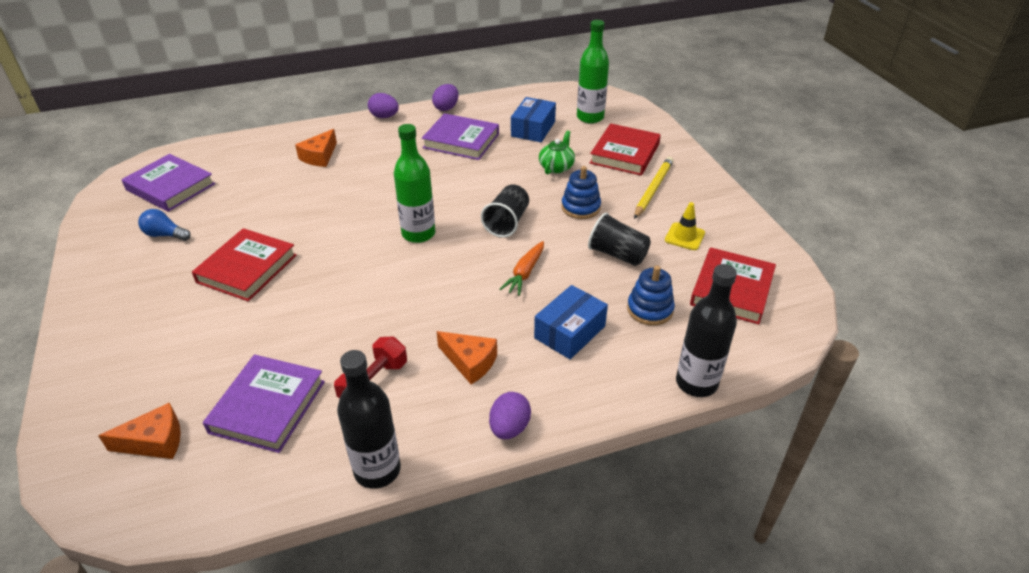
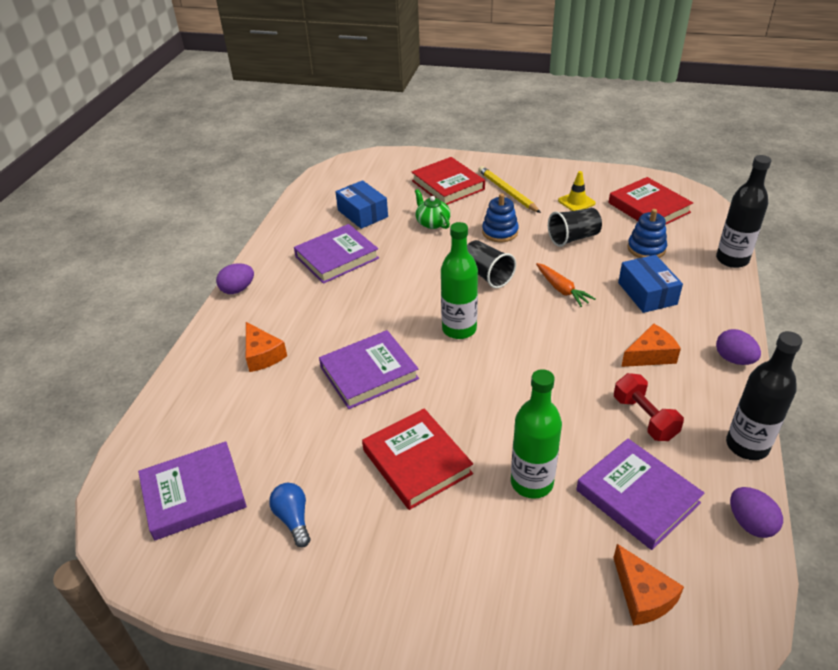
camera: 55 degrees left, 0 degrees up
(155, 441) = (642, 595): orange cheese -> orange cheese turned 135 degrees clockwise
(165, 235) = (293, 519): blue light bulb -> blue light bulb turned 105 degrees clockwise
(331, 209) = (369, 373): none -> purple book
(446, 108) = (269, 247): purple egg -> purple egg (750, 523)
(590, 117) = (378, 180): green bottle -> green bottle (531, 482)

